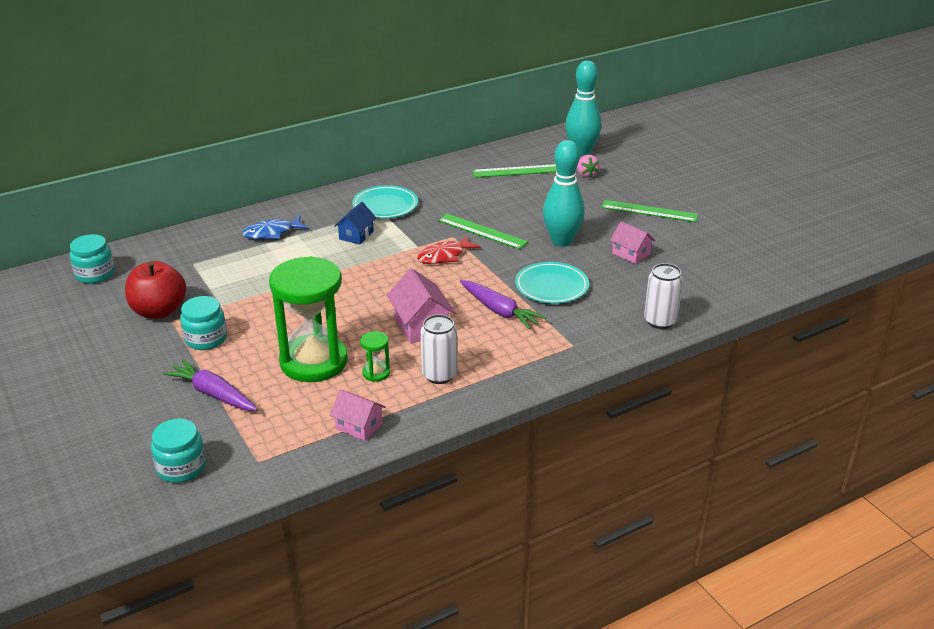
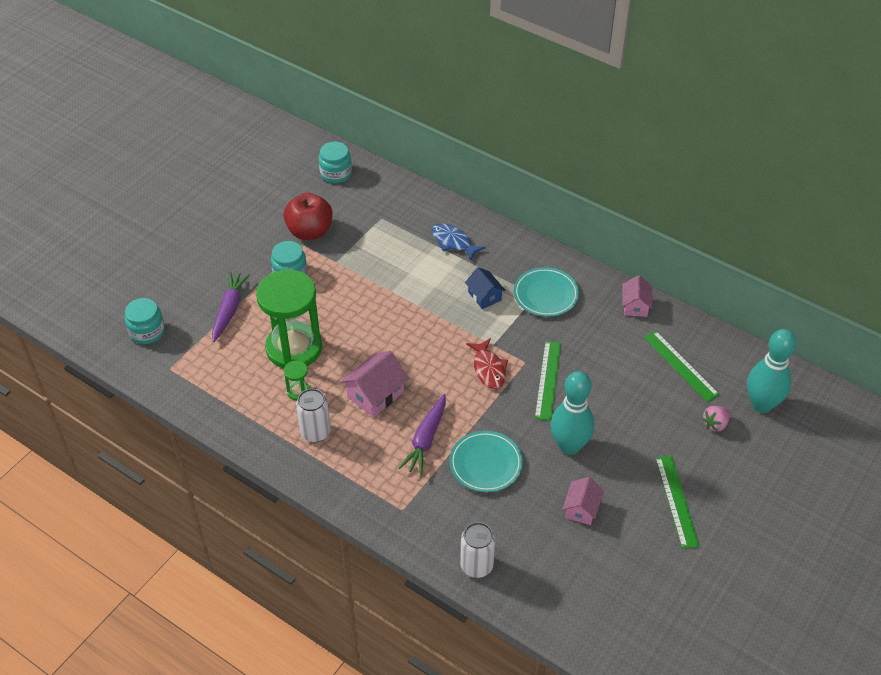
camera: 65 degrees right, 15 degrees up
(356, 235) = (484, 296): blue house -> blue house turned 60 degrees clockwise
(359, 426) = (231, 408): pink house -> pink house (635, 306)
(444, 256) = (488, 369): red fish -> red fish turned 135 degrees counterclockwise

